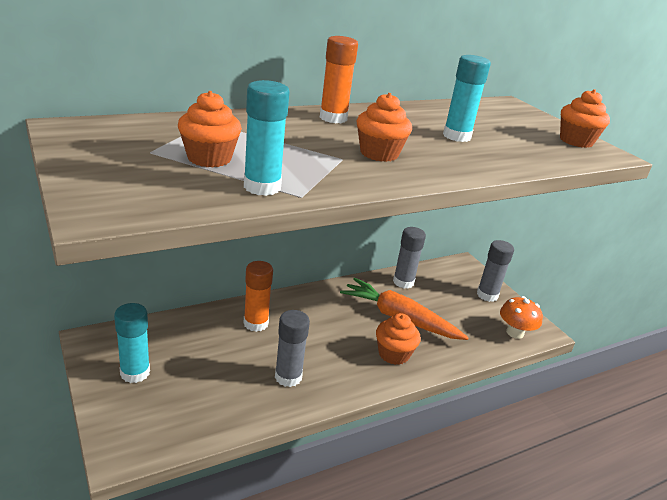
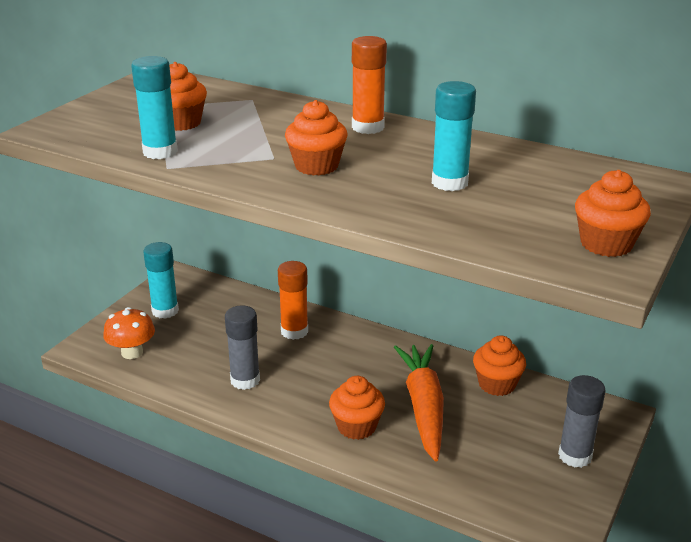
camera: 60 degrees right, 0 degrees up
(403, 282) = (497, 384): grey glue stick -> orange cupcake
(515, 332) = (526, 504): orange mushroom -> orange mushroom (132, 352)

